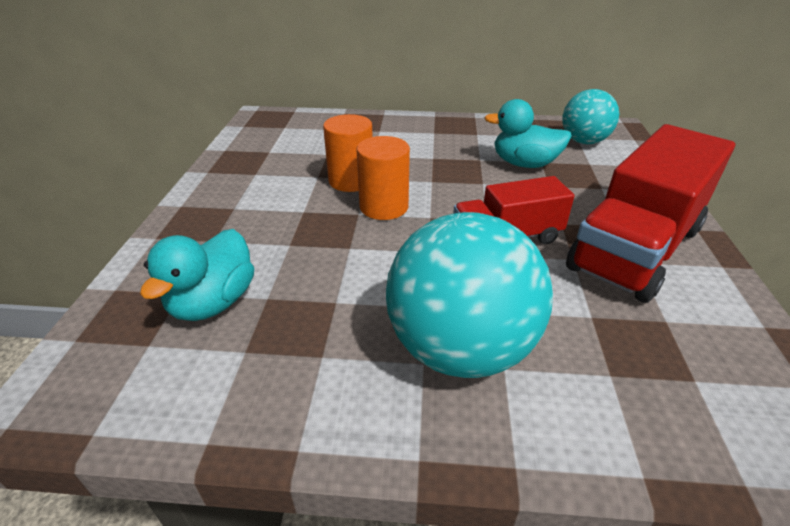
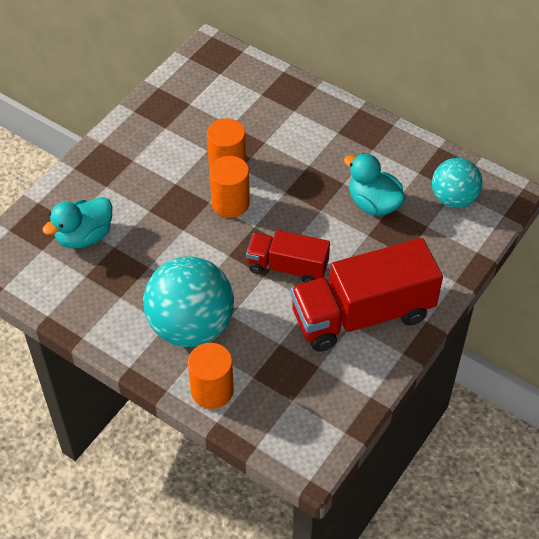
camera: 30 degrees right, 15 degrees up
(582, 426) = (212, 390): none -> orange cylinder

